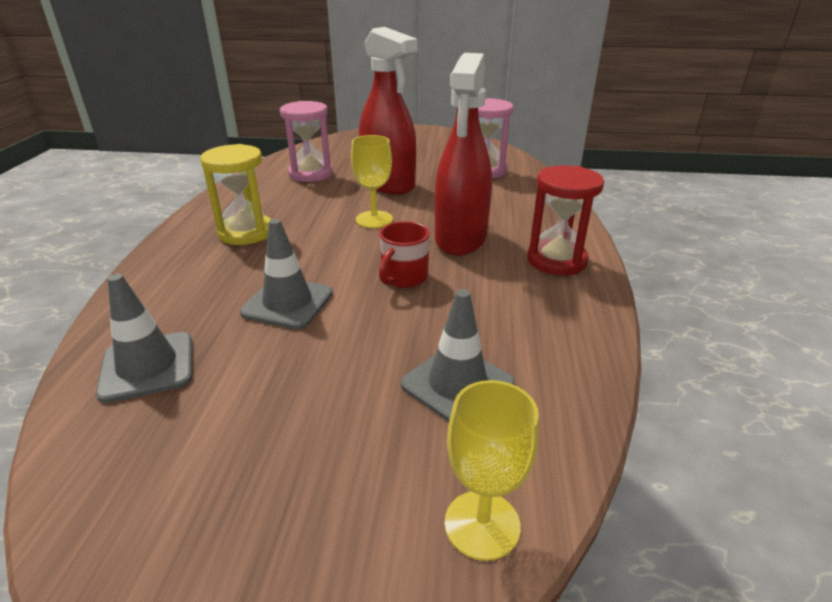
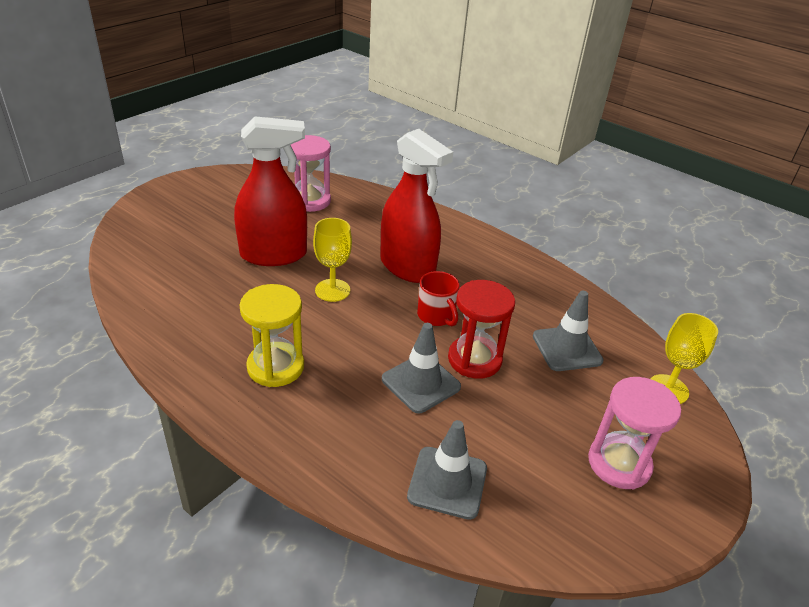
camera: 60 degrees left, 5 degrees up
(311, 174) = (191, 284): pink hourglass -> pink hourglass (619, 463)
(556, 260) = (474, 247): red hourglass -> red hourglass (474, 359)

